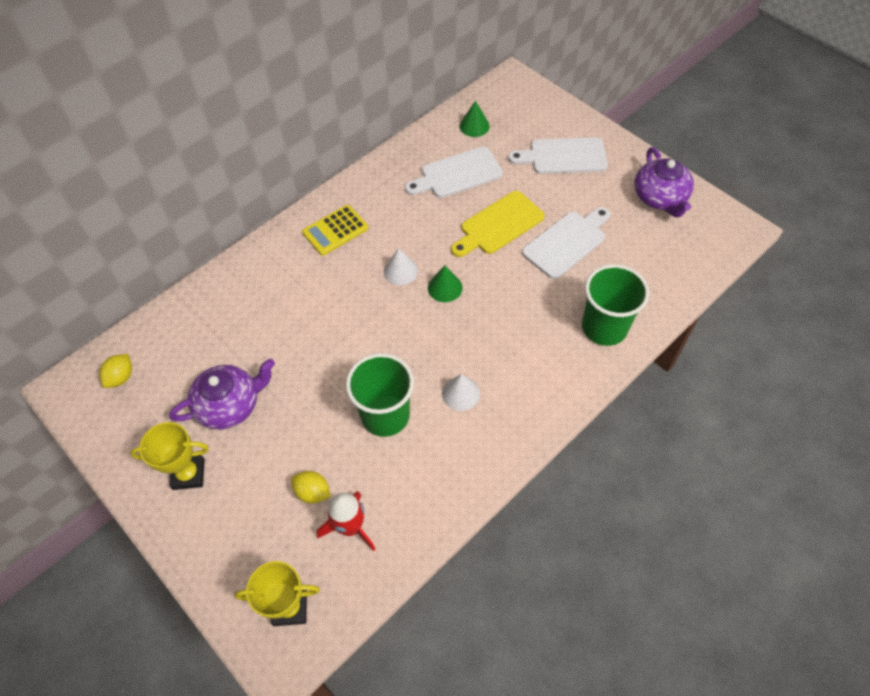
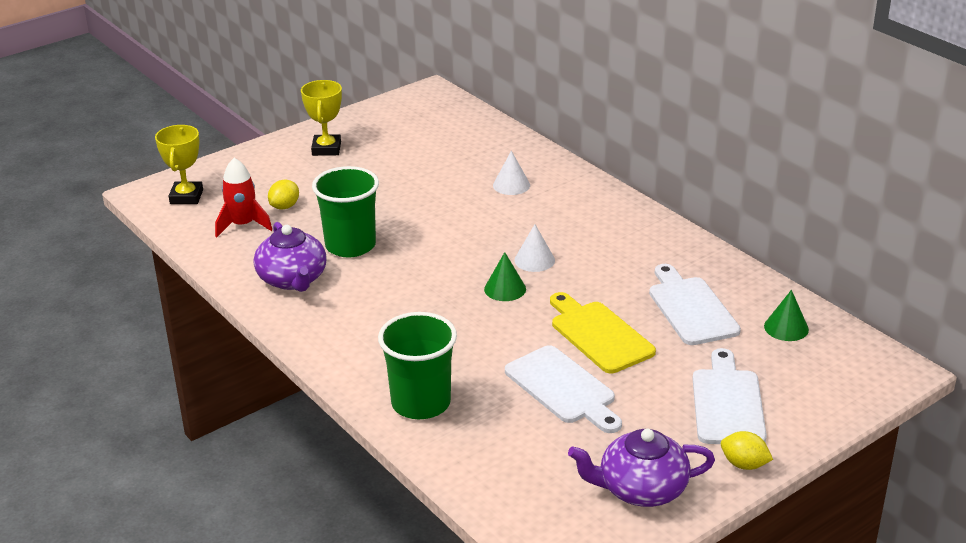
camera: 95 degrees right, 25 degrees down
(121, 377) = (435, 114): yellow lemon -> yellow lemon (744, 464)
(230, 405) = (389, 165): purple teapot -> purple teapot (292, 279)
(335, 230) = (599, 219): yellow calculator -> none
(460, 393) = (361, 291): white cone -> white cone (511, 185)

